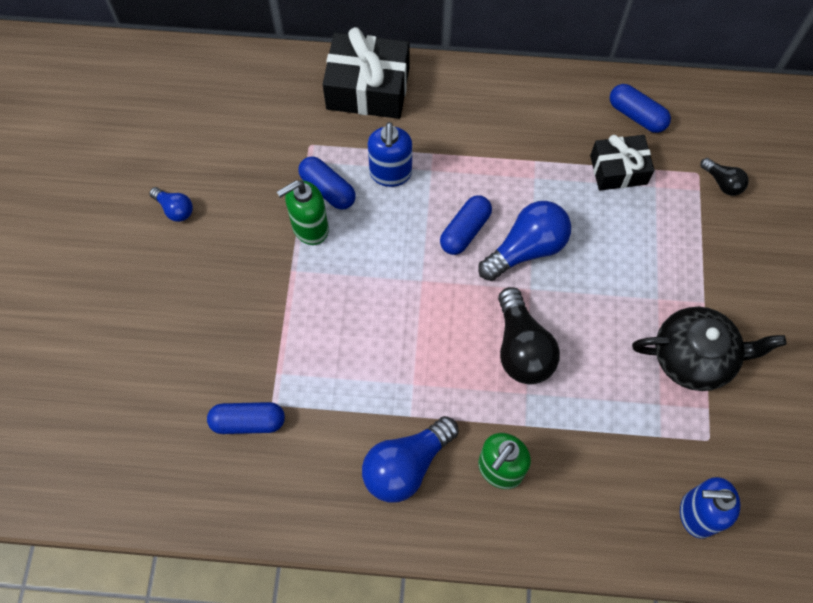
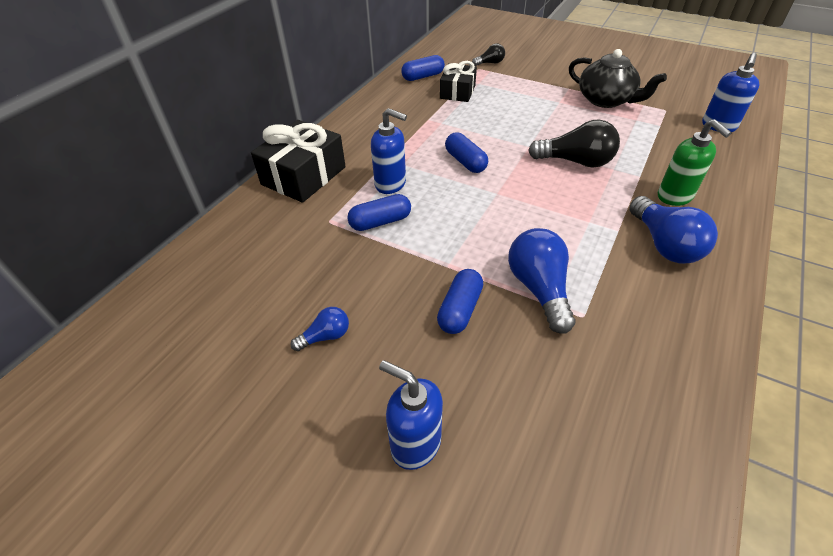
camera: 65 degrees left, 20 degrees down
(104, 312) = (415, 443): none -> blue soap dispenser
(248, 422) = (598, 341): blue capsule -> blue capsule (460, 310)
(309, 228) = (411, 243): green soap dispenser -> none
(526, 249) = (496, 139): blue light bulb -> blue light bulb (539, 289)
(694, 357) = (606, 100): black teapot -> black teapot turned 105 degrees clockwise

